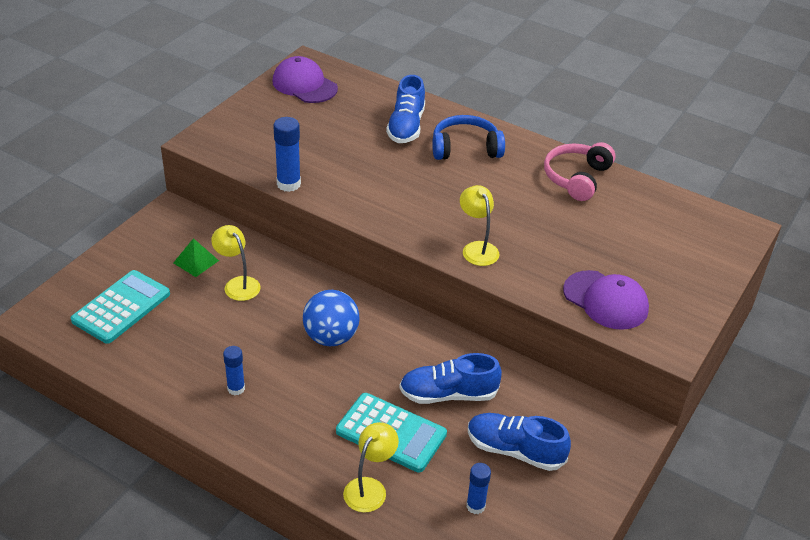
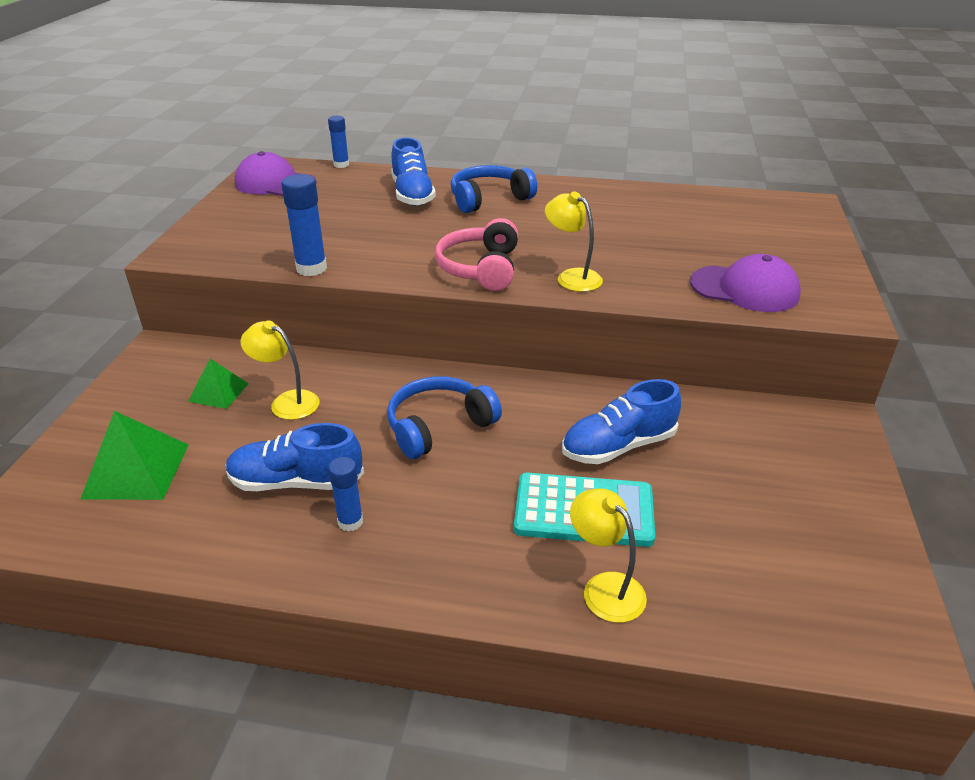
camera: 20 degrees left, 5 degrees down
(121, 307) = (136, 471): turquoise calculator -> green pyramid
(331, 337) = (439, 426): blue ball -> blue headphones
(370, 488) = (605, 588): yellow lamp -> yellow lamp turned 45 degrees counterclockwise
(475, 506) = (747, 563): blue glue stick -> blue glue stick (341, 165)
(515, 450) = (739, 483): blue shoe -> blue shoe (296, 482)
(577, 178) = (620, 199): pink headphones -> pink headphones (480, 268)

